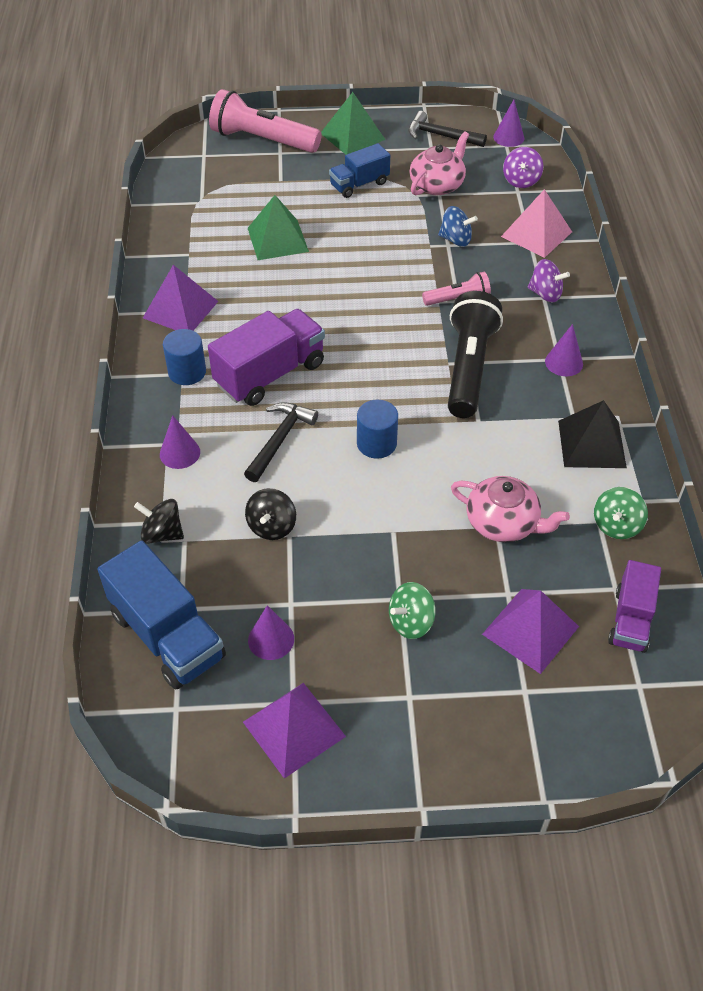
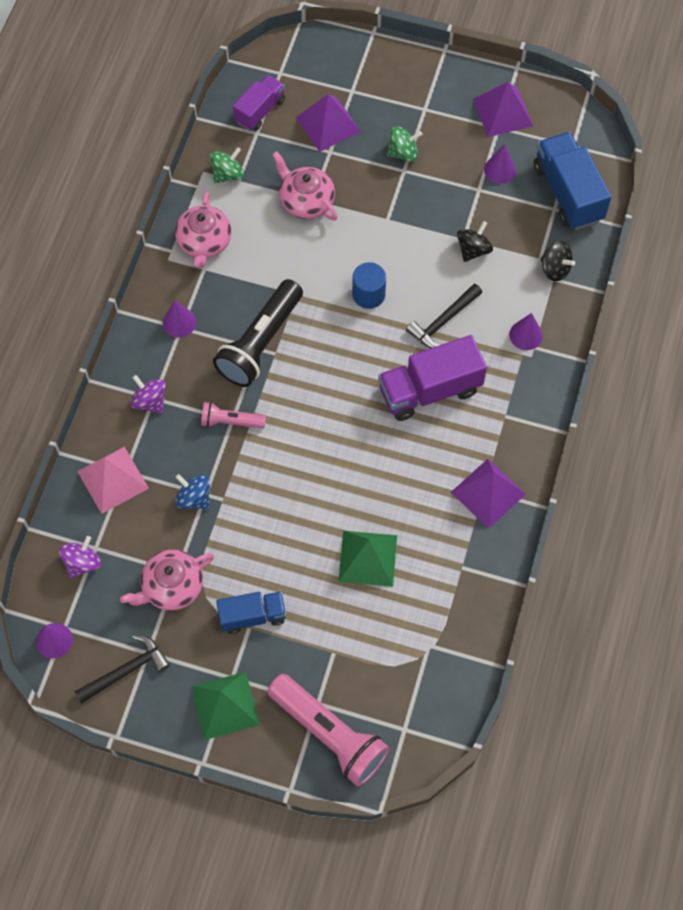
camera: 160 degrees left, 15 degrees up
(187, 372) = (500, 416): blue cylinder -> none
(440, 136) = (127, 670): black hammer -> black hammer turned 75 degrees counterclockwise
(591, 444) = (204, 242): black pyramid -> pink teapot

